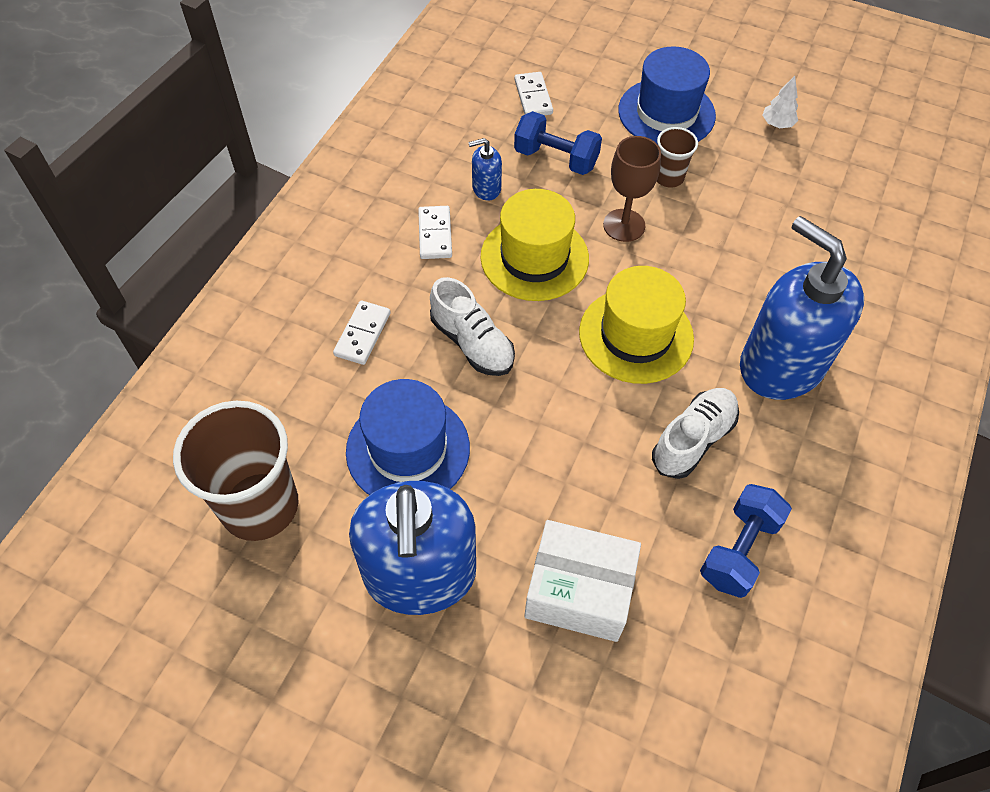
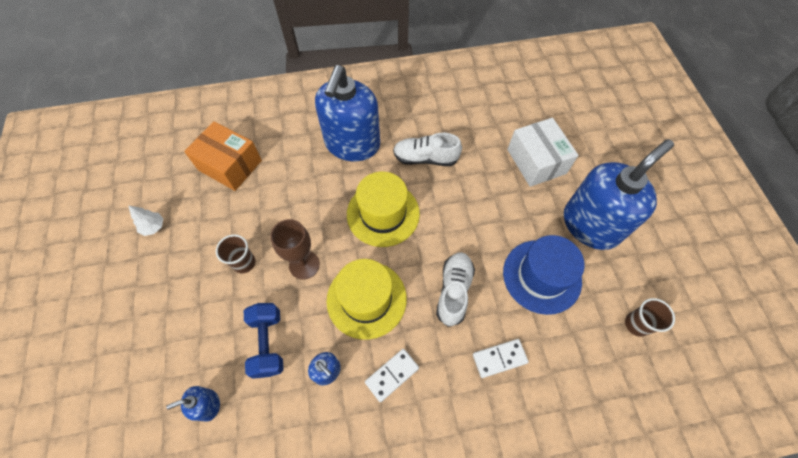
camera: 125 degrees left, 5 degrees up
(260, 506) = (636, 324): brown cup -> brown cup, size x0.49
(533, 97) = (208, 405): white domino -> blue soap dispenser
(666, 113) = (177, 298): blue hat -> none
(739, 550) = (464, 117): blue dumbbell -> none
(830, 220) = (230, 165): none -> orange box

